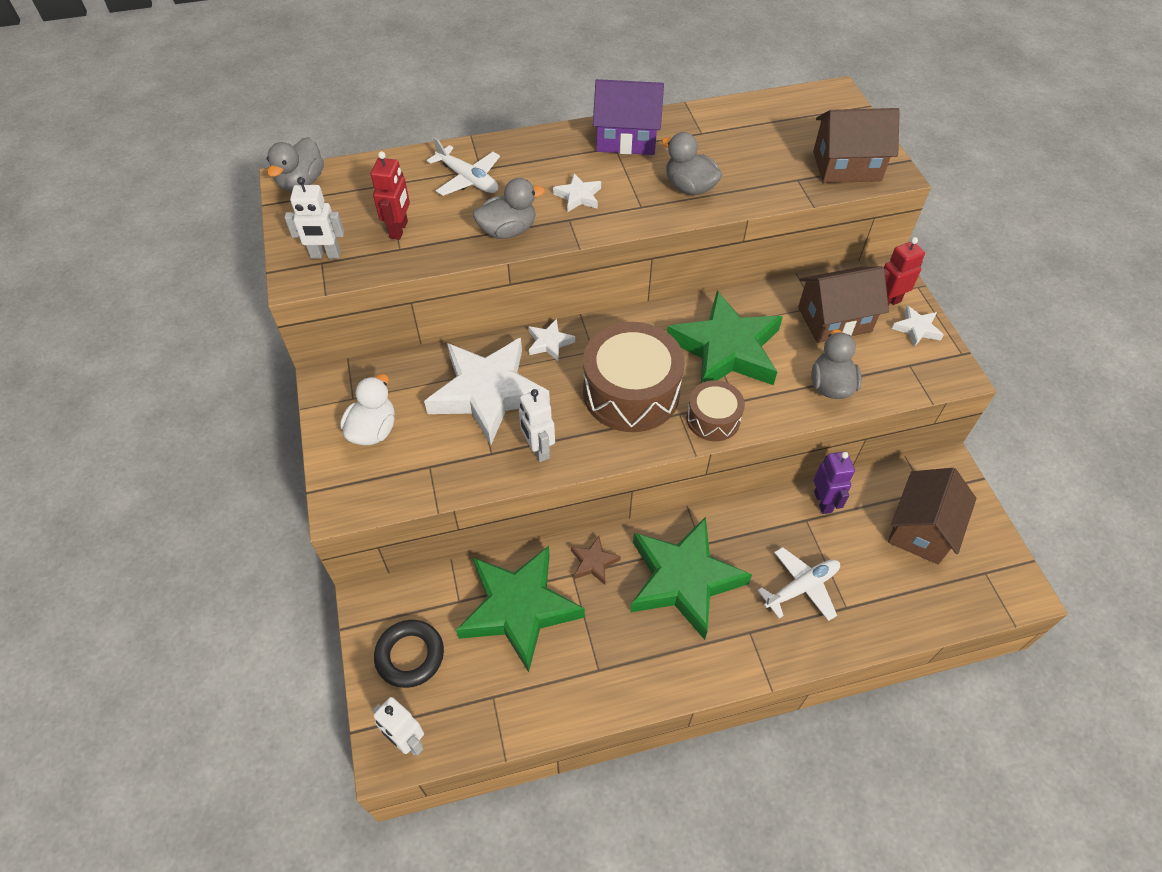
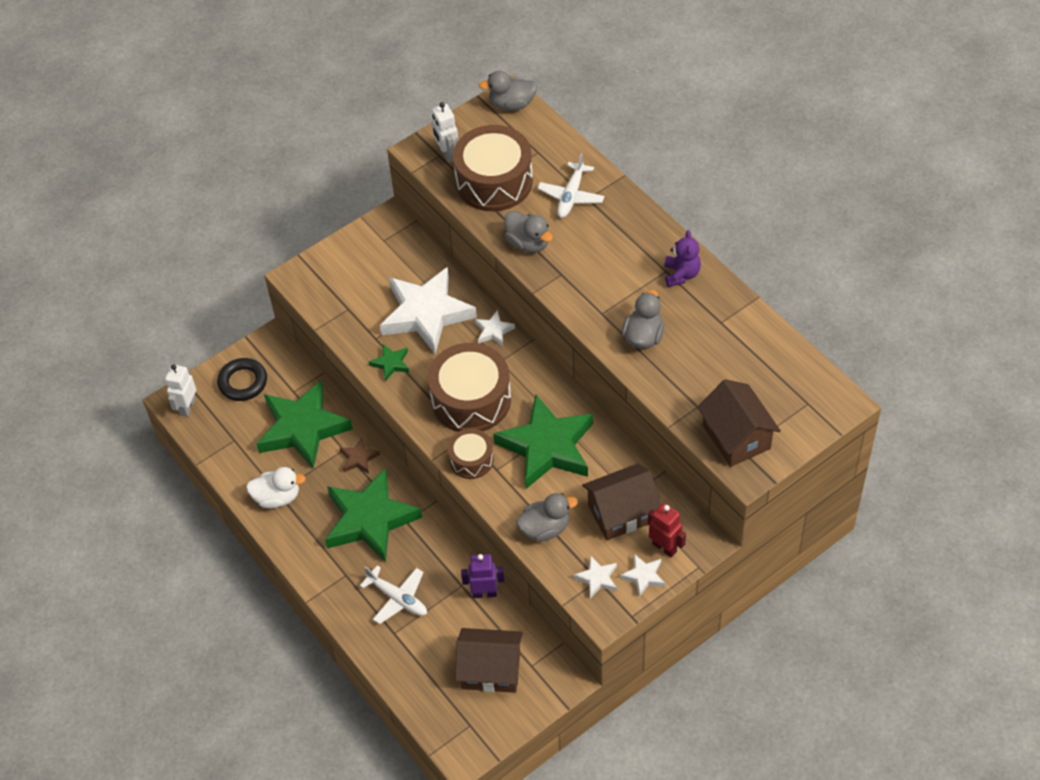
camera: 70 degrees right, 0 degrees up
(373, 430) = (362, 264): white duck -> white duck (277, 497)
(399, 230) = (494, 181): red robot -> brown drum
(538, 450) = (391, 363): white robot -> green star
(578, 196) = (590, 270): white star -> white star (597, 578)
(626, 138) = (681, 274): purple house -> purple teddy bear
(823, 502) = (484, 593): purple robot -> purple robot turned 150 degrees counterclockwise
(834, 319) = (621, 513): brown house -> brown house turned 75 degrees counterclockwise

